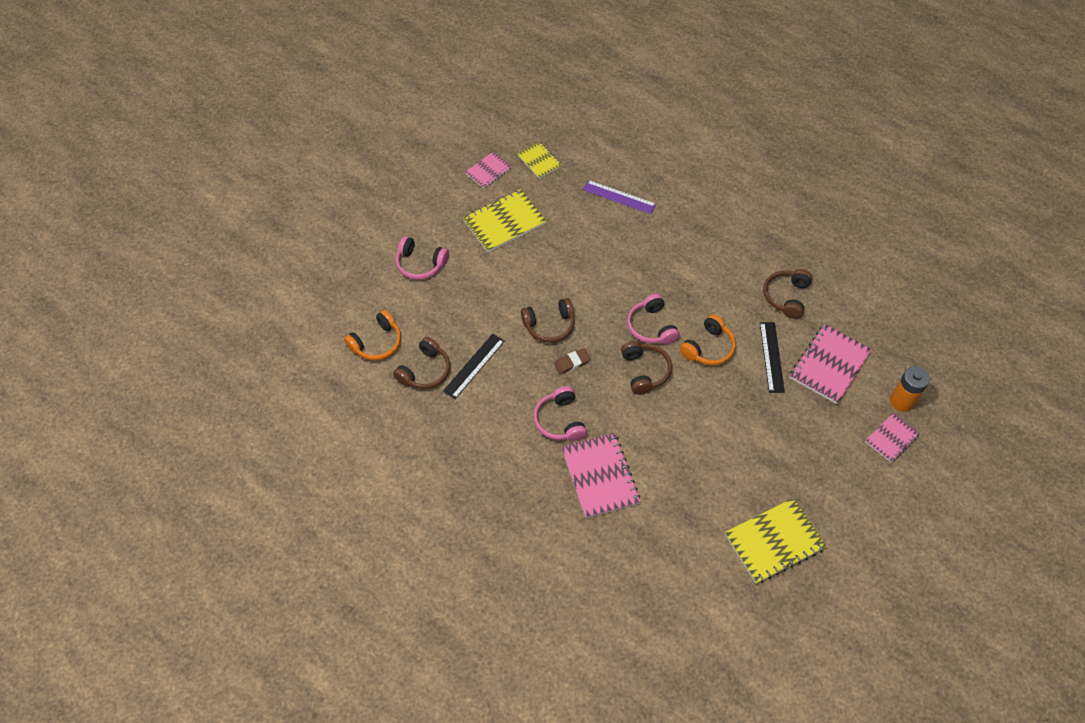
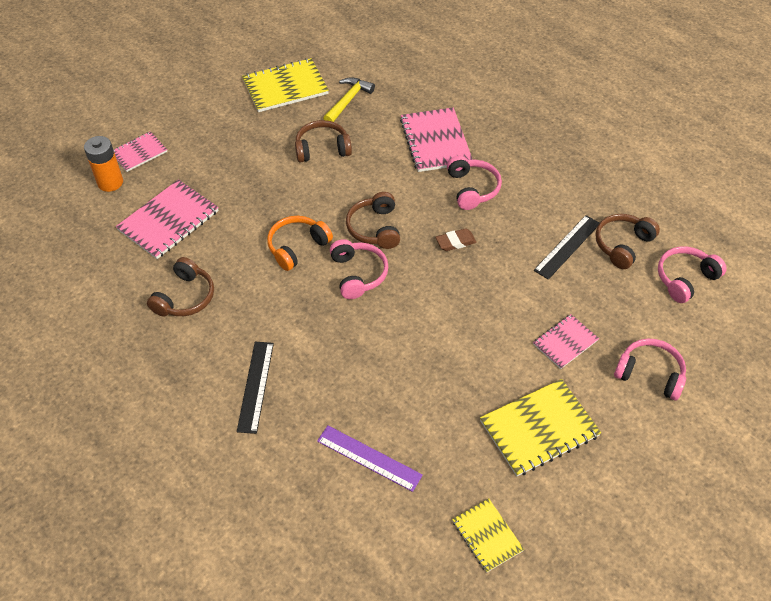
camera: 175 degrees left, 5 degrees down
(377, 343) = (685, 279): orange headphones -> pink headphones
(488, 171) = (567, 522): pink notebook -> pink notebook (565, 342)
(549, 325) = (479, 284): brown headphones -> brown headphones (322, 149)
(700, 526) = (348, 101): none -> yellow hammer
(771, 357) = (229, 233): black ruler -> black ruler (255, 386)

